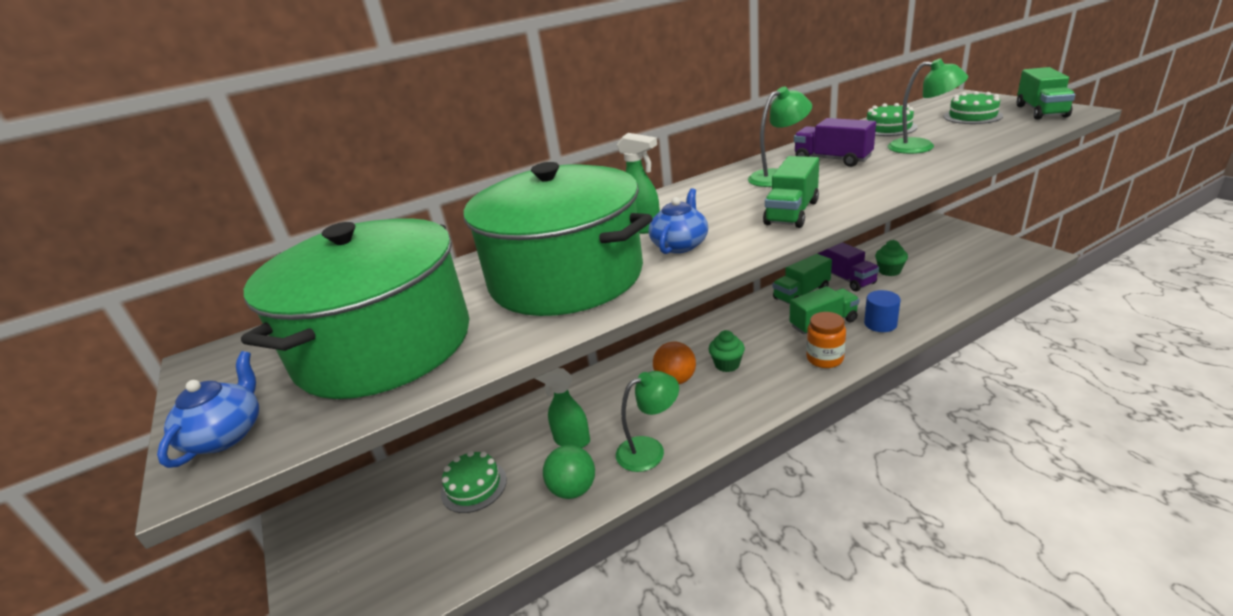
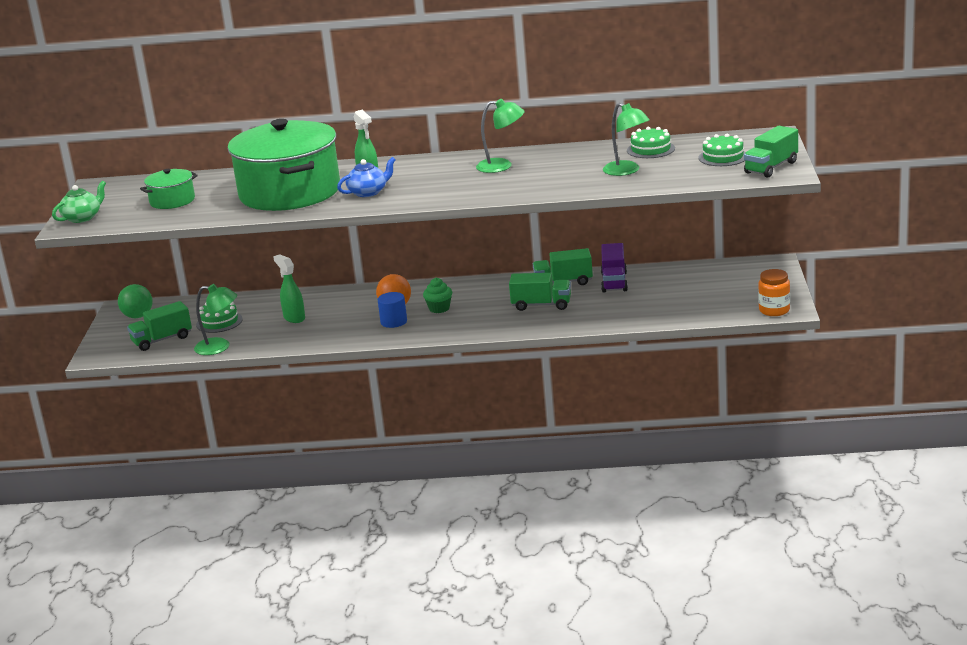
camera: 30 degrees right, 5 degrees down
(226, 435) = (82, 218): blue teapot -> green teapot
(384, 345) = (172, 201): green pot -> green pot, size x0.45
(573, 489) = (267, 339): green ball -> green ball (138, 316)
(650, 450) = (329, 335): green lamp -> green lamp (219, 347)
(792, 213) = (456, 191): green truck -> green truck (162, 340)
(824, 359) = (503, 324): orange jar -> orange jar (774, 310)
(832, 159) = (557, 164): purple truck -> none
(880, 324) = (577, 317): blue cylinder -> blue cylinder (393, 322)
(889, 271) = (656, 287): green cupcake -> none

